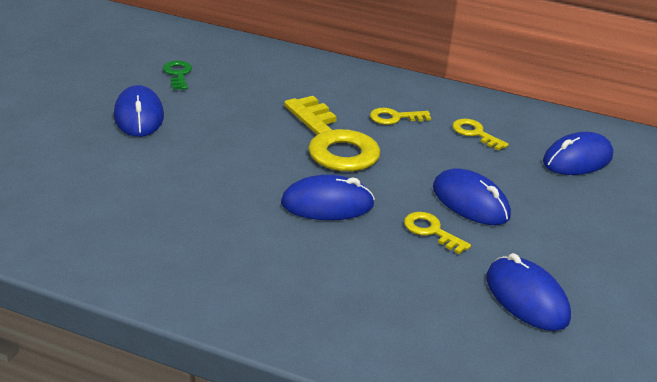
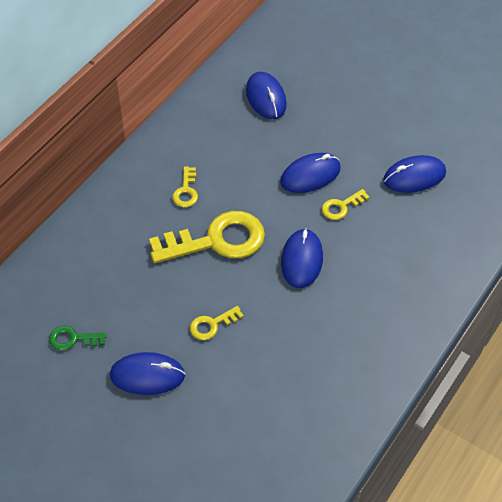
camera: 75 degrees left, 20 degrees up
(475, 133) = (219, 146): yellow key -> yellow key (212, 325)

